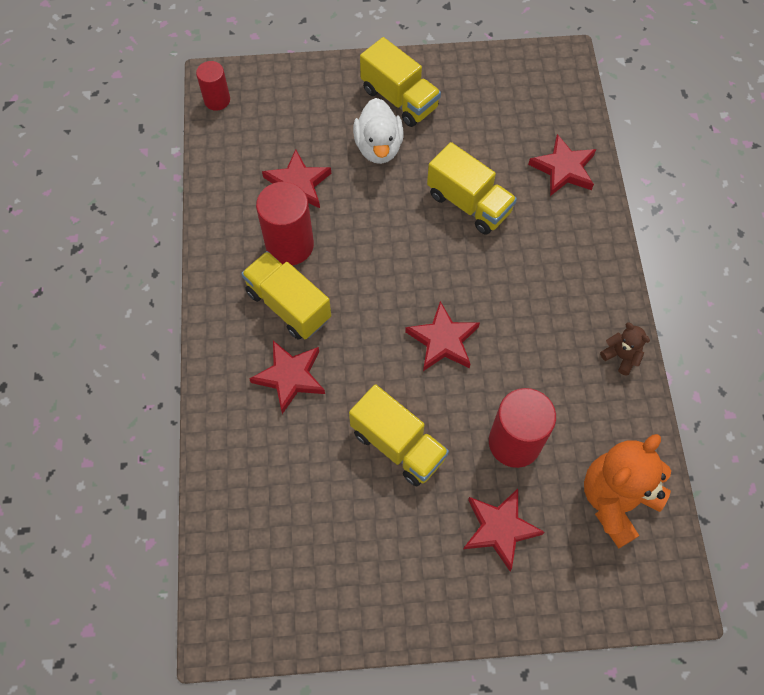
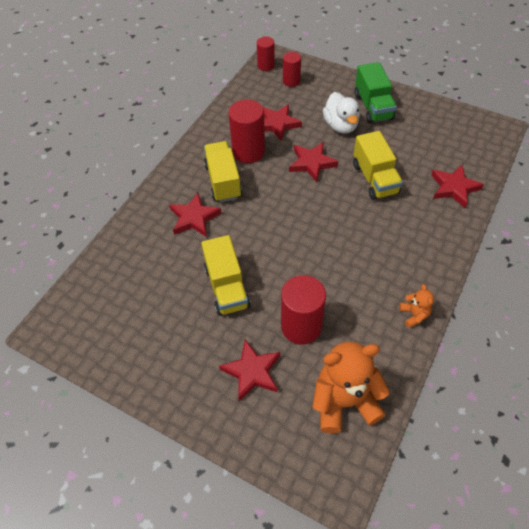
camera: 35 degrees right, 10 degrees down
(269, 109) = (291, 81): none -> red cylinder
(378, 147) = (340, 125): white duck -> white duck turned 45 degrees counterclockwise
(399, 98) = (373, 107): yellow truck -> green truck
(443, 340) = (300, 245): red star -> red star (312, 163)
(621, 356) = (414, 315): brown teddy bear -> orange teddy bear

